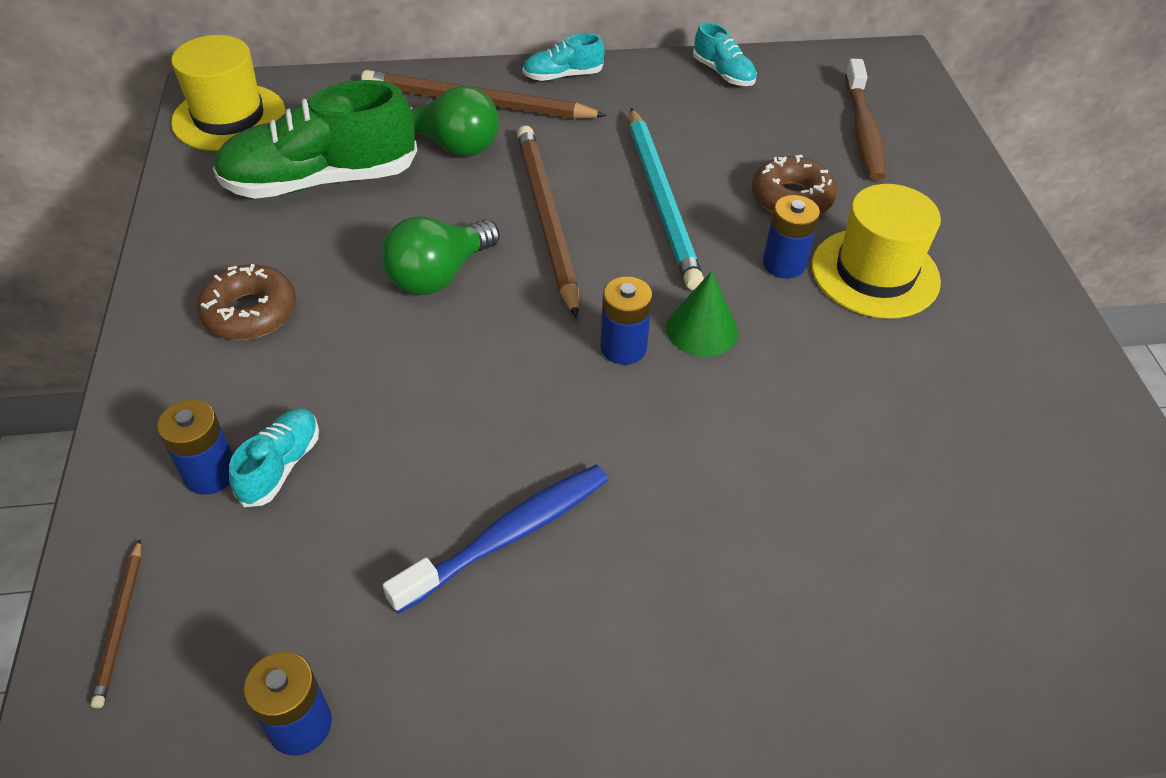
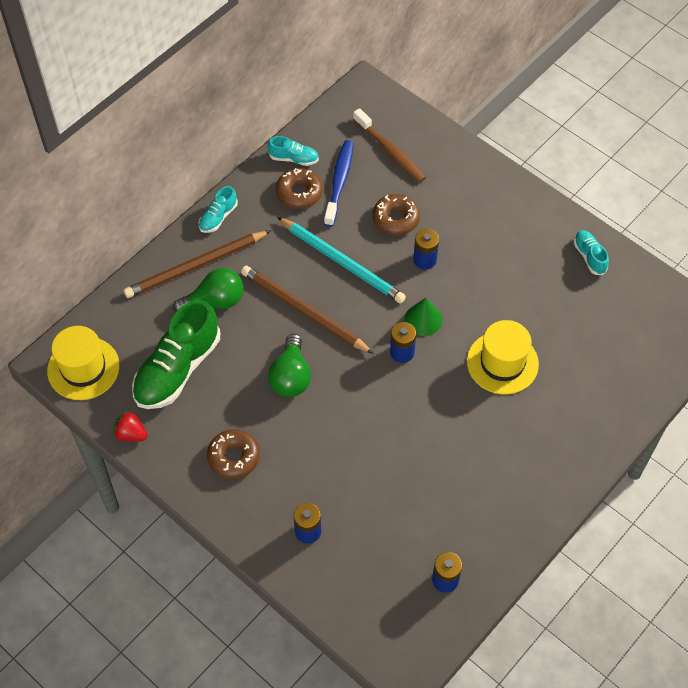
camera: 40 degrees left, 10 degrees up
(120, 625) = (347, 604): brown pencil -> none
(181, 207) = (131, 434): none -> red strawberry
(281, 466) = (330, 507): turquoise shoe -> turquoise shoe (589, 256)
(508, 535) = (441, 463): blue toothbrush -> blue toothbrush (339, 182)
(690, 106) = (299, 193): none -> brown donut
(875, 273) = (464, 237): yellow hat -> yellow hat (502, 363)

